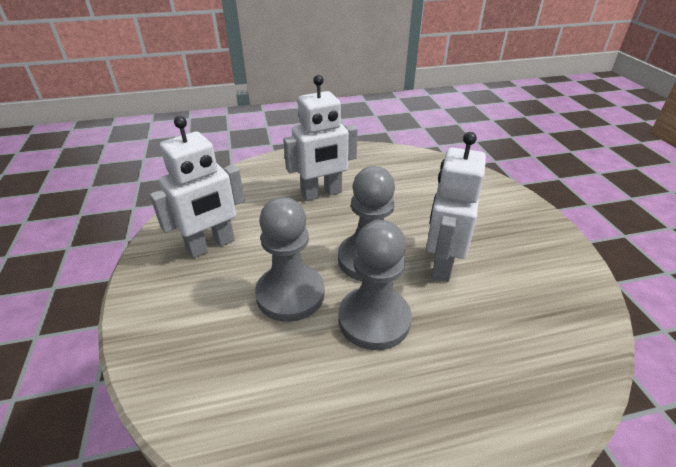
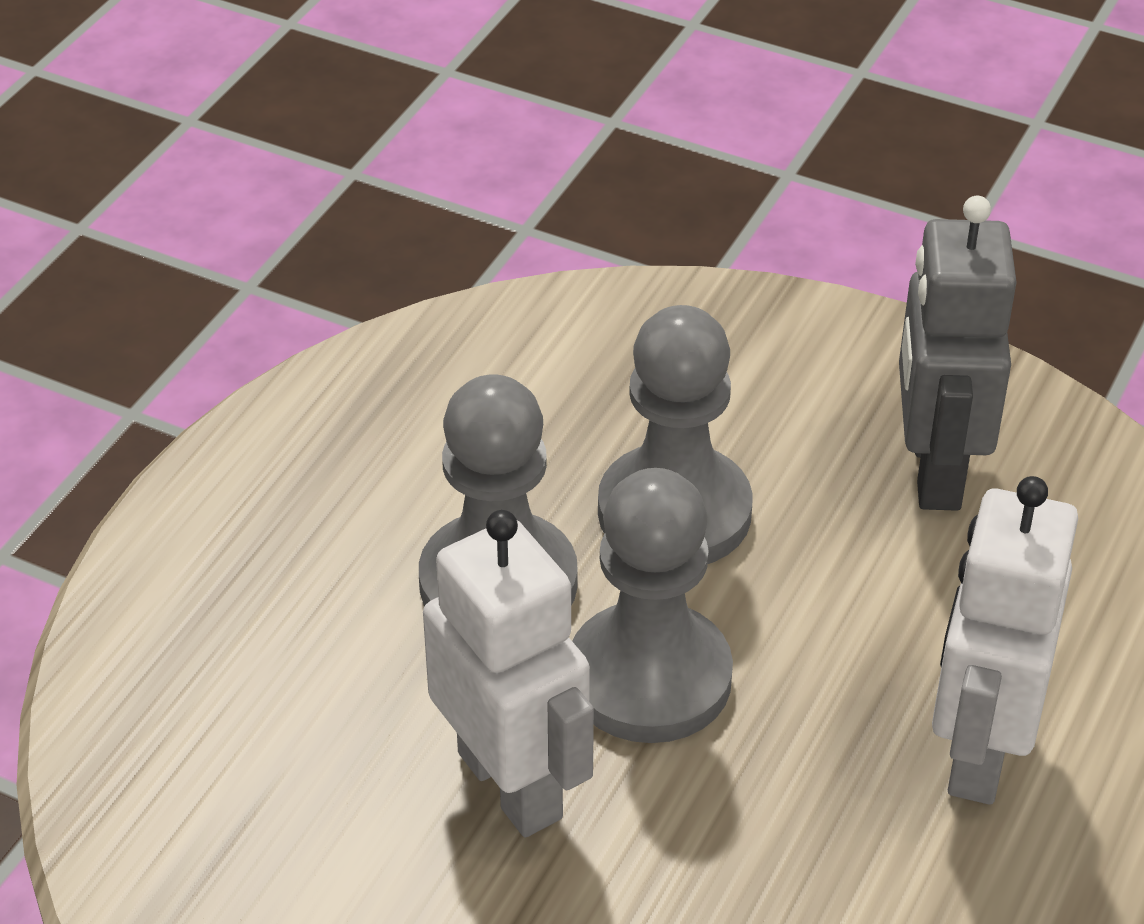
camera: 130 degrees right, 5 degrees up
(211, 245) = (934, 470): white robot -> grey robot

